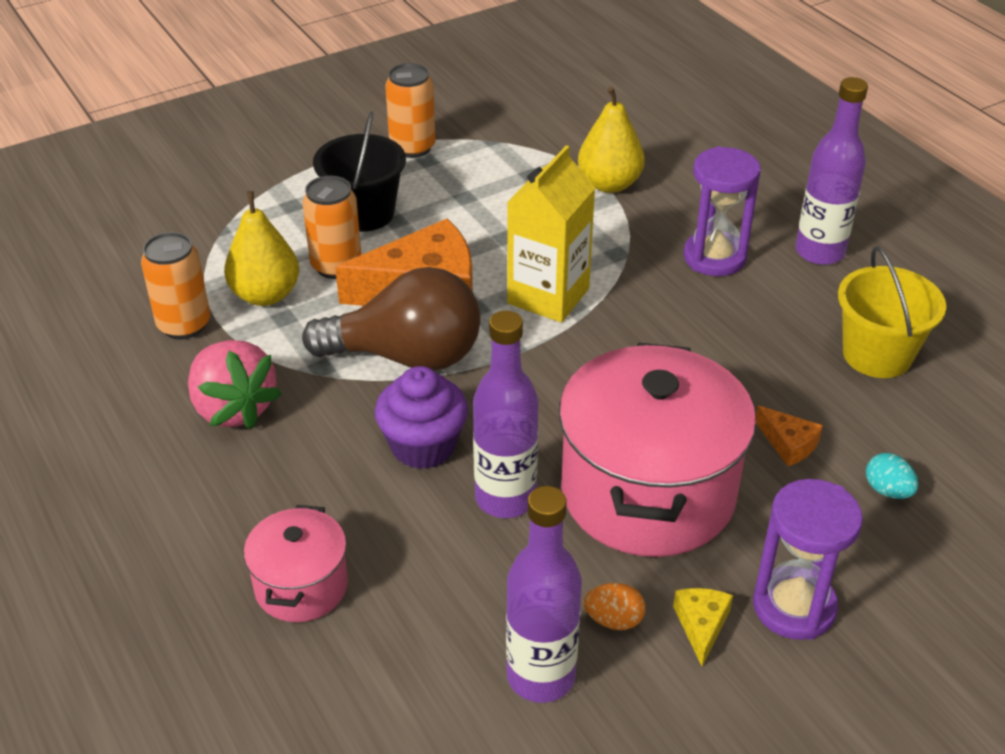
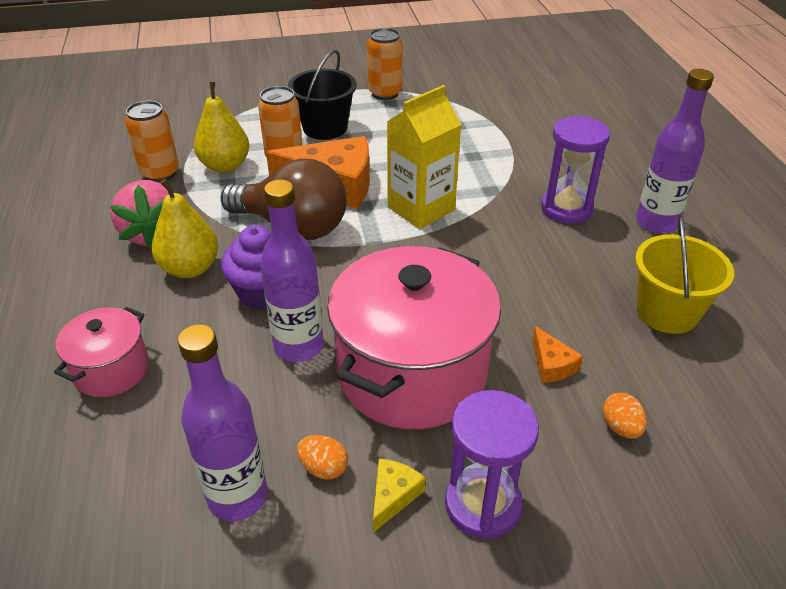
camera: 20 degrees right, 0 degrees up
(609, 184) = (512, 142): yellow pear -> yellow pear (190, 268)
(887, 491) = (620, 427): turquoise egg -> orange egg

